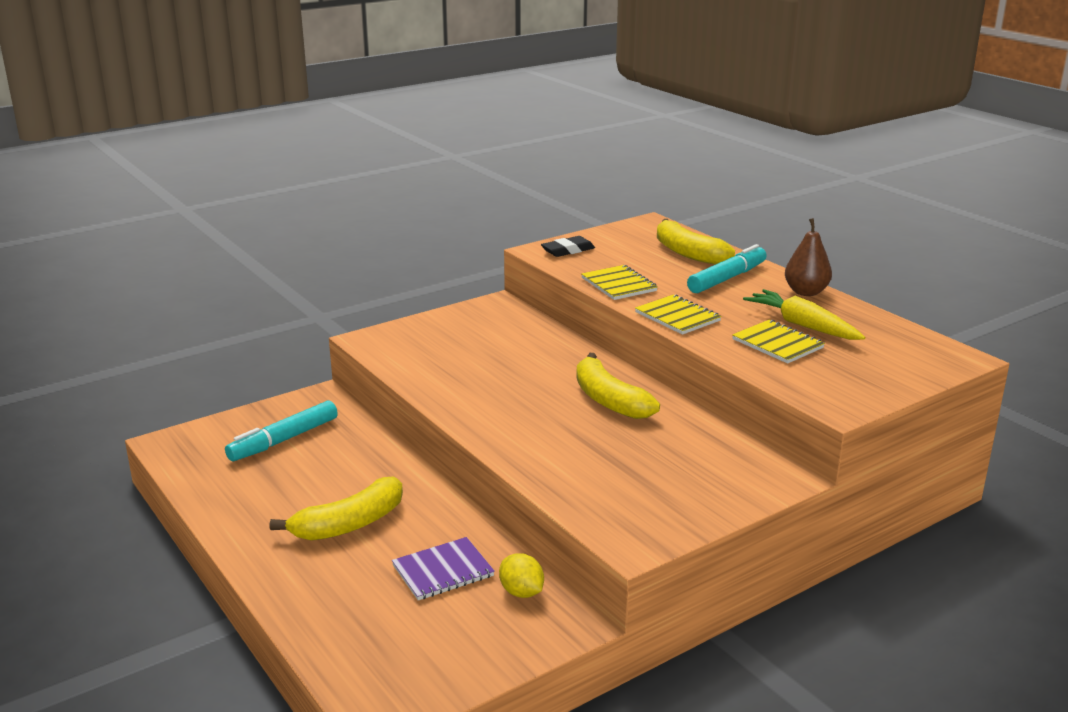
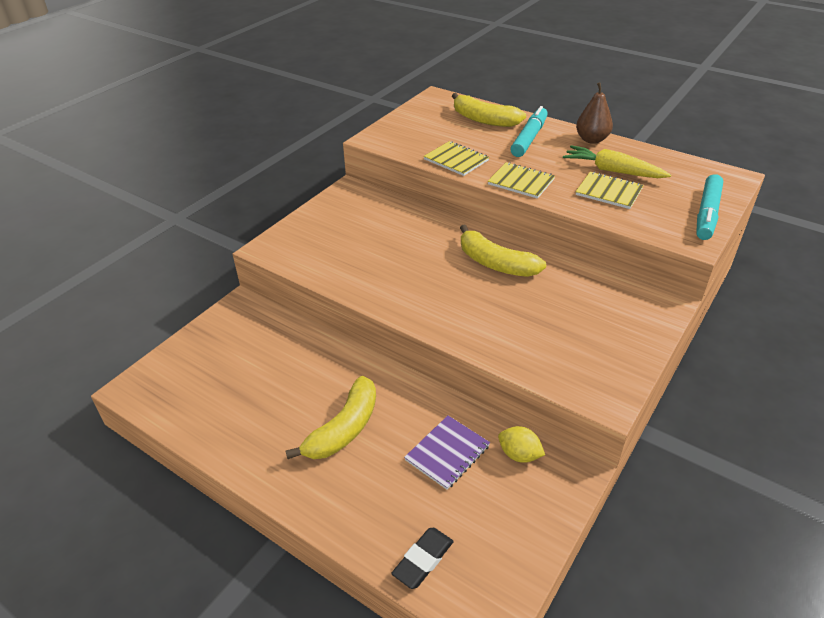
camera: 20 degrees left, 15 degrees up
(284, 440) = (236, 358): turquoise marker -> turquoise marker (707, 214)
(568, 250) = (394, 134): black eraser -> black eraser (423, 560)

